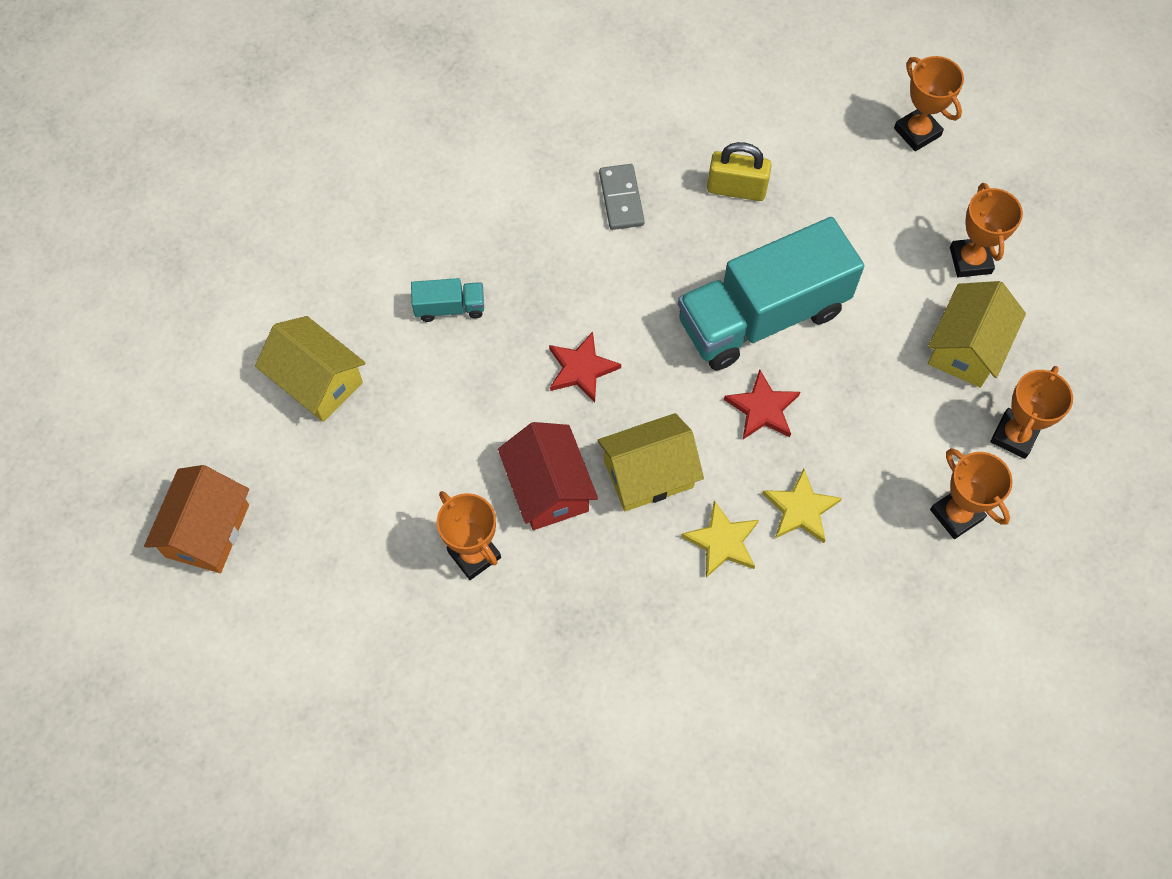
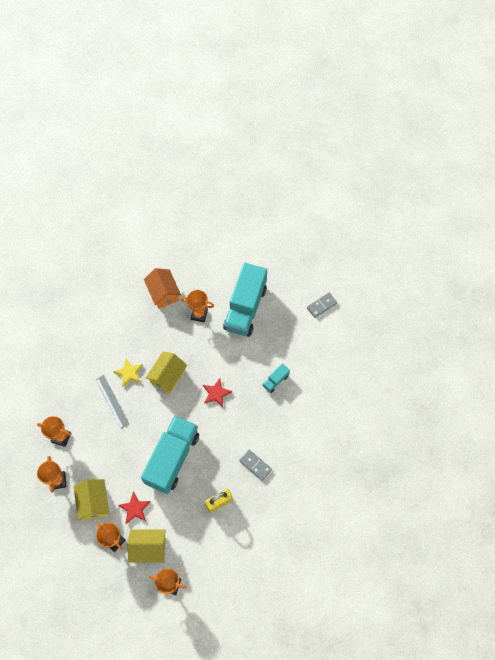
camera: 140 degrees right, 0 degrees up
(207, 531) = (279, 265): orange house -> orange house (163, 293)
(219, 377) = (321, 306): none -> grey domino
(317, 381) = (292, 327): yellow house -> yellow house (149, 548)
(368, 492) = (245, 308): none -> turquoise truck
(548, 488) = (194, 349): red house -> none
(762, 409) = (148, 425): red star -> red star (135, 508)
(800, 509) = (112, 401): yellow star -> grey ruler

